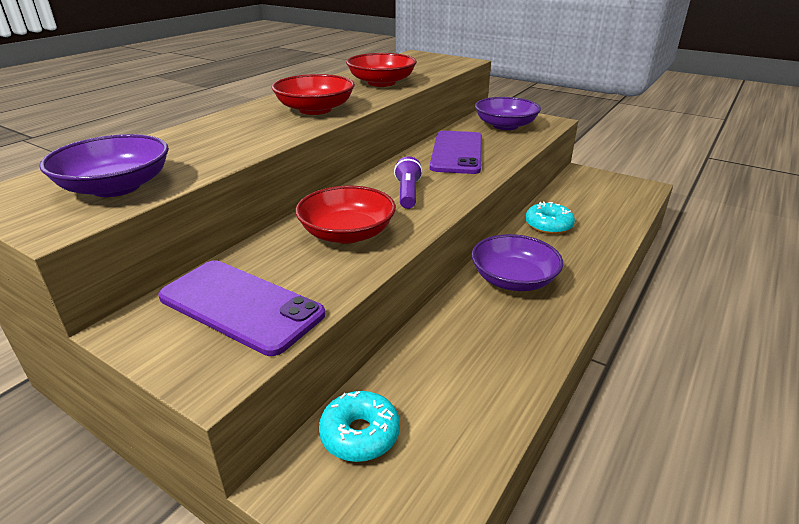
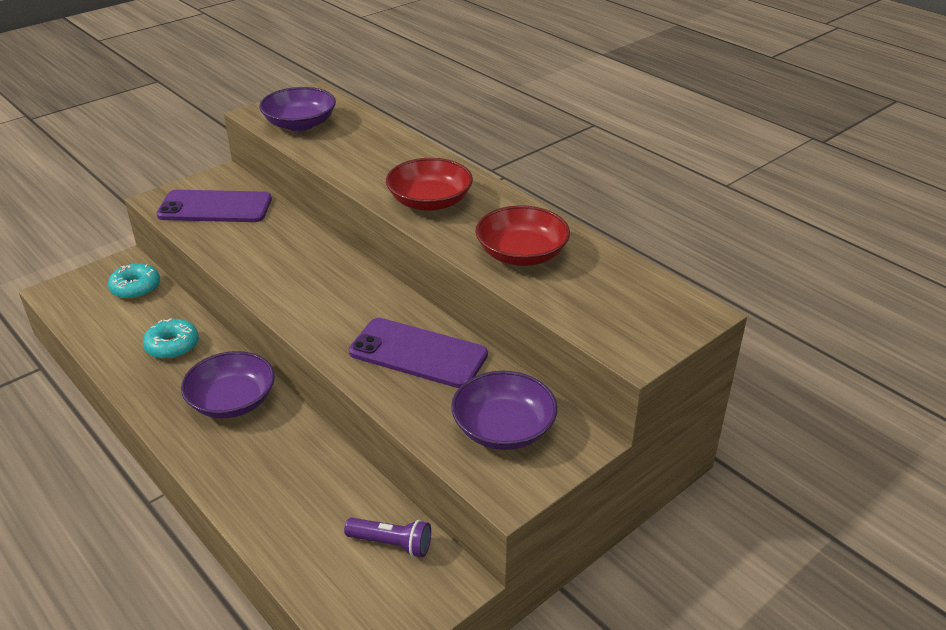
camera: 105 degrees right, 5 degrees up
(241, 305) = (215, 207): purple phone -> purple phone turned 45 degrees clockwise
(347, 233) = (275, 254): red bowl -> none
(407, 193) = (329, 296): purple flashlight -> purple flashlight (392, 544)
(548, 225) = (314, 468): turquoise donut -> turquoise donut (172, 346)

